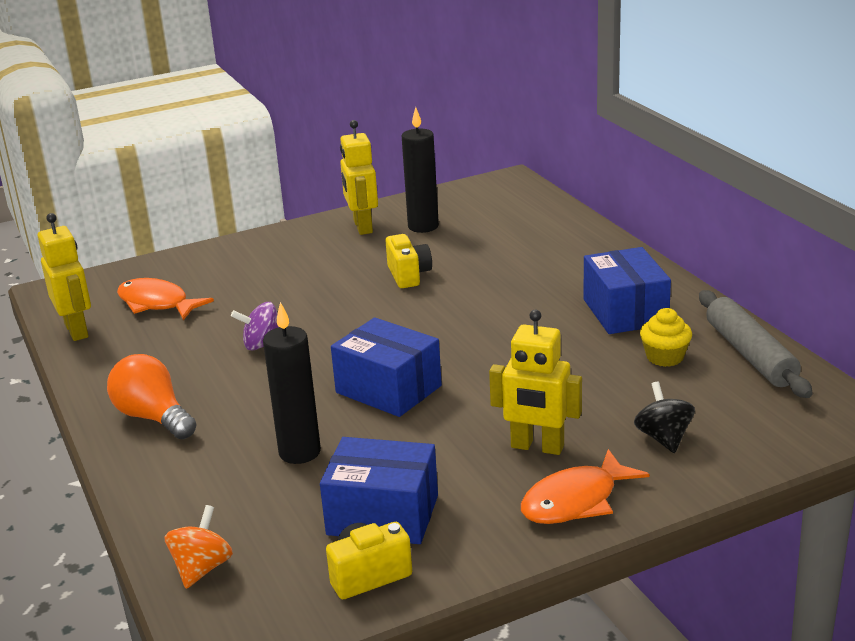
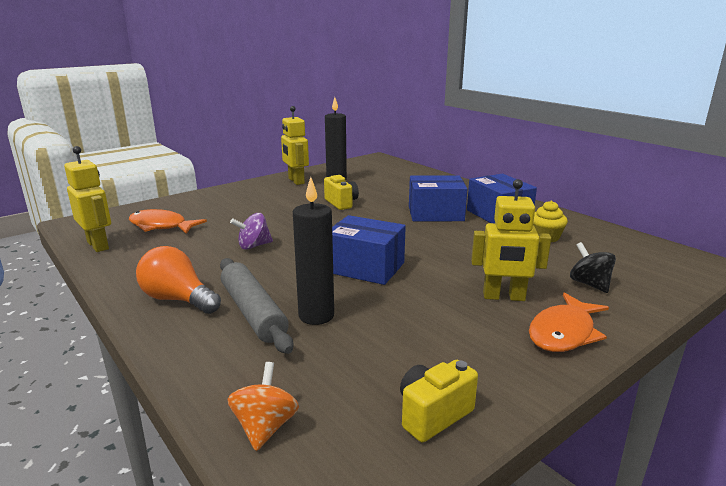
camera: 15 degrees left, 5 degrees down
(383, 515) = (414, 359): blue box -> blue box (435, 214)
(750, 354) = (598, 233): grey rolling pin -> grey rolling pin (253, 312)

